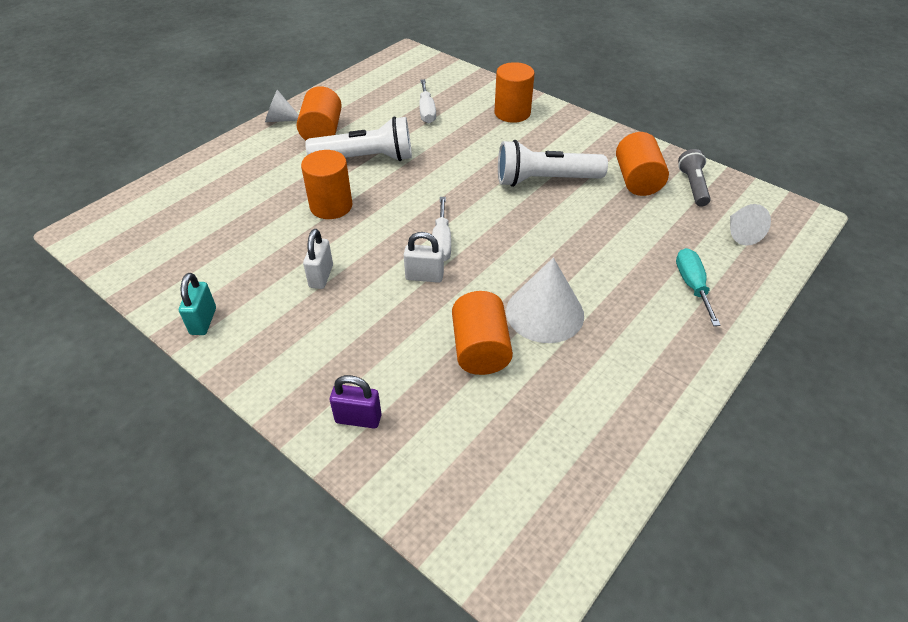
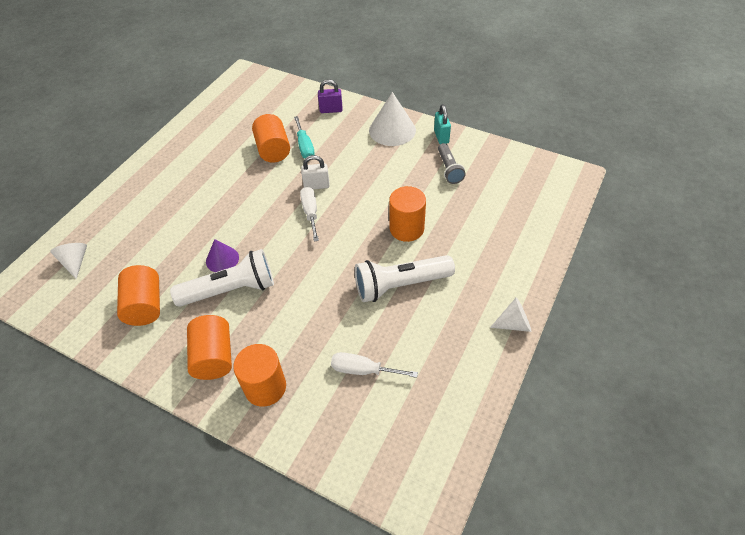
camera: 170 degrees right, 5 degrees up
(321, 276) = (385, 174): white padlock -> none
(322, 132) = (460, 313): orange cylinder -> orange cylinder (214, 357)
(426, 111) = (363, 370): white screwdriver -> white screwdriver turned 60 degrees counterclockwise
(544, 313) = (235, 176): white cone -> white cone (392, 130)
(556, 209) = (222, 259): none -> purple cone
(692, 186) = (95, 308): grey flashlight -> grey flashlight (449, 169)
(692, 285) = (132, 211): turquoise screwdriver -> turquoise screwdriver (305, 147)

